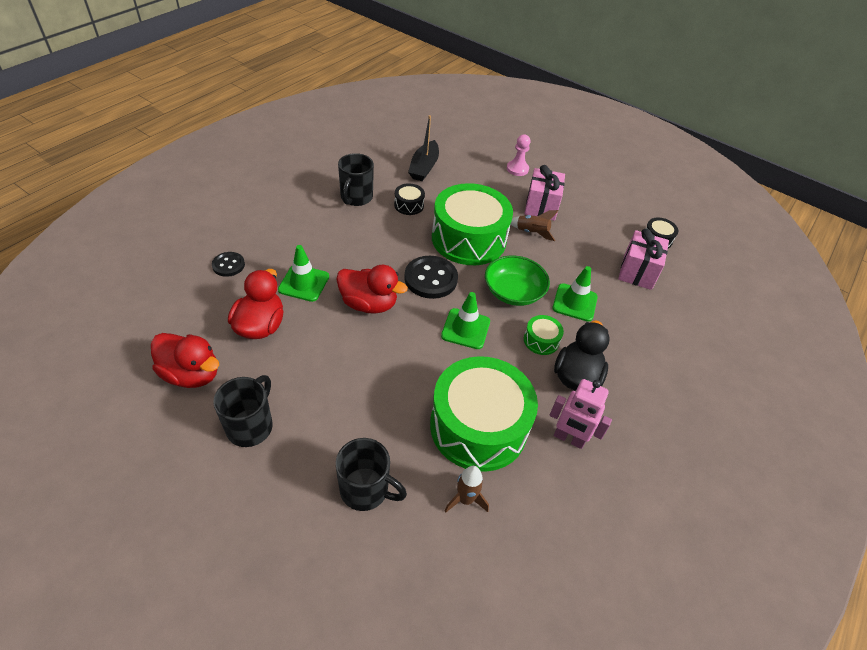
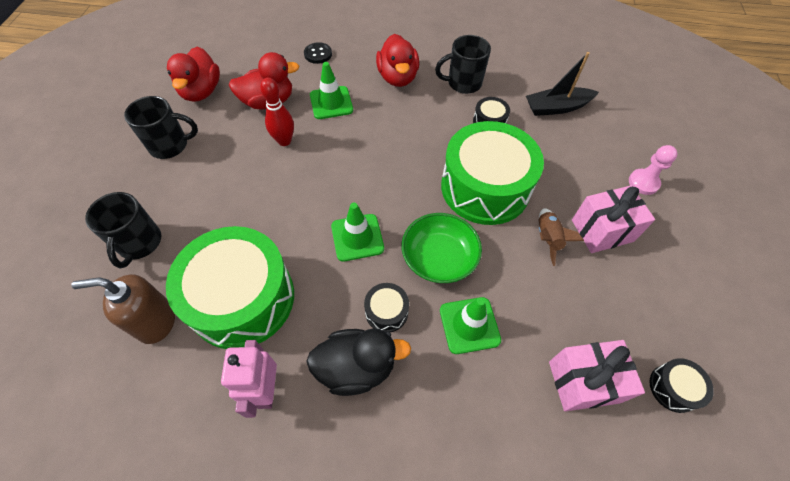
camera: 65 degrees right, 10 degrees up
(323, 333) = (284, 141): none -> red bowling pin
(369, 304) = (338, 153): red duck -> red duck (397, 77)
(430, 279) = (403, 182): black button -> none
(465, 499) = (156, 322): brown rocket -> brown soap dispenser
(541, 340) = (386, 311): green drum -> black drum

